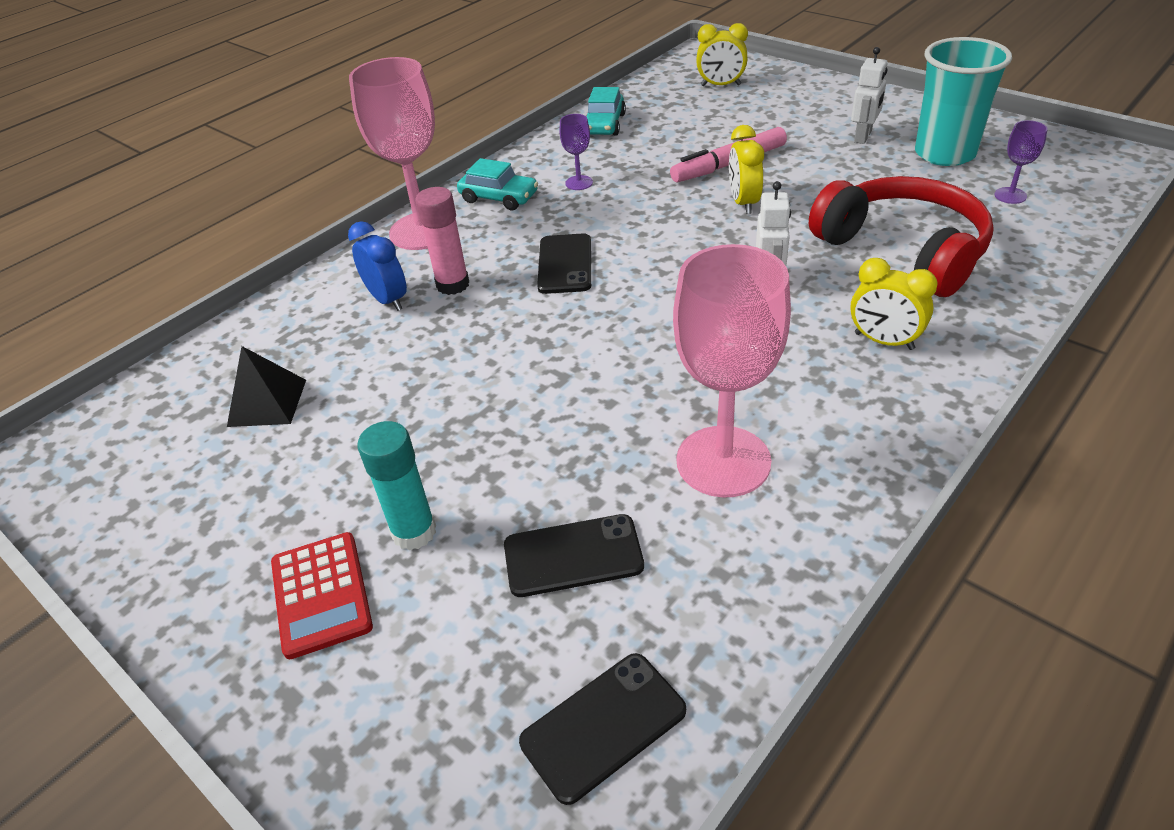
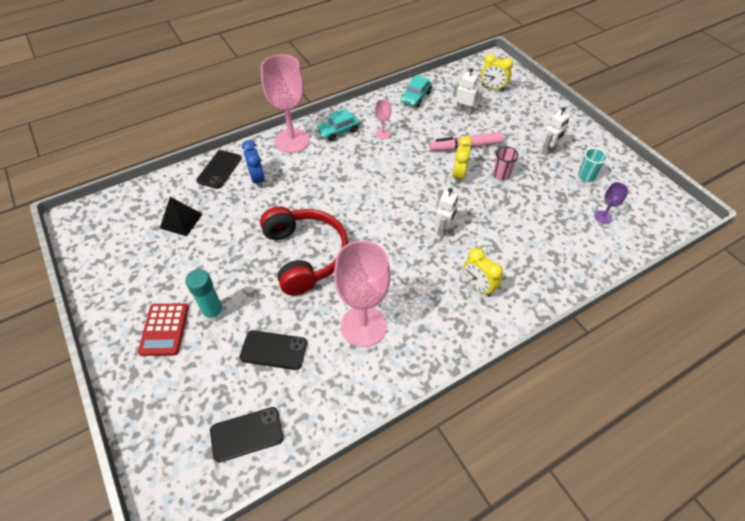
camera: 15 degrees right, 10 degrees up
(453, 285) = (291, 180): pink glue stick -> none
(499, 197) = (338, 131): turquoise car -> turquoise car turned 105 degrees clockwise
(565, 264) = (349, 185): black phone -> black phone (219, 169)
(579, 183) = (382, 134): purple goblet -> pink goblet
(695, 122) = (464, 111): none -> white robot
(812, 185) = (501, 175): none -> pink cup
(903, 251) = (522, 234): red headphones -> red headphones (305, 255)
(945, 153) = (586, 176): turquoise cup -> turquoise cup, size x0.49

